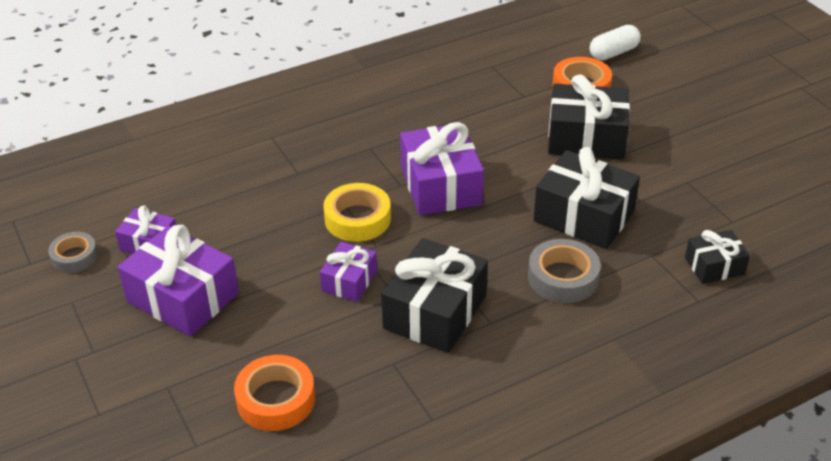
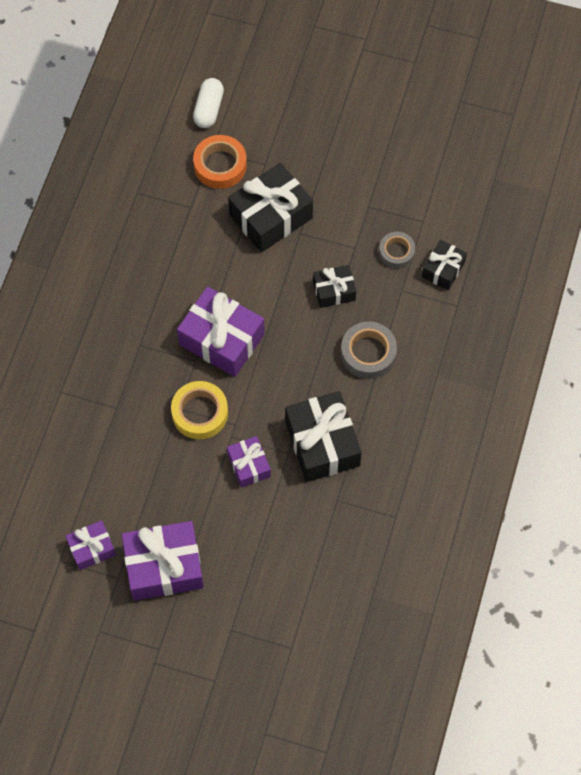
camera: 45 degrees left, 25 degrees up
(74, 257) = (56, 600): grey tape -> grey tape (396, 252)
(276, 399) = (300, 582): orange tape -> none
(584, 216) = (334, 291): black gift -> black gift, size x0.56

